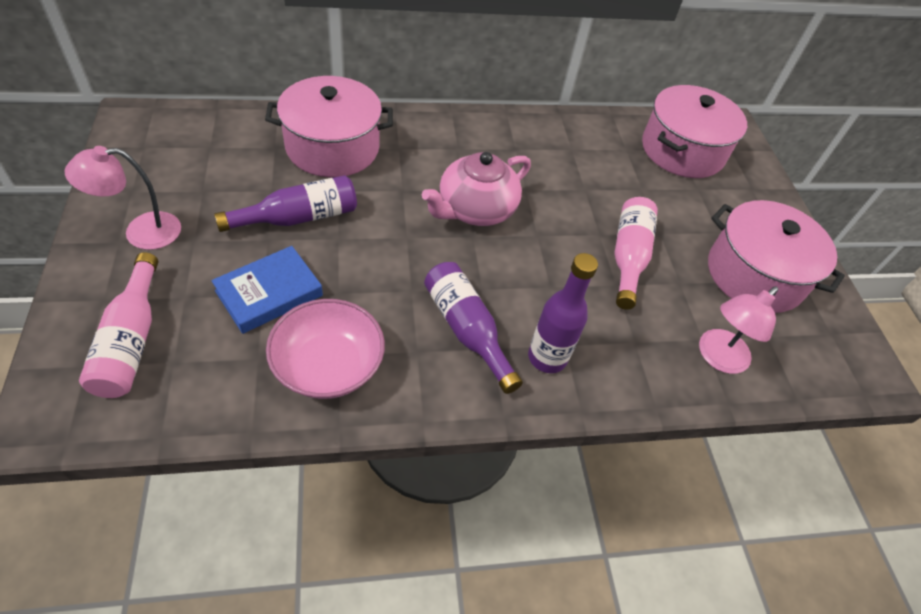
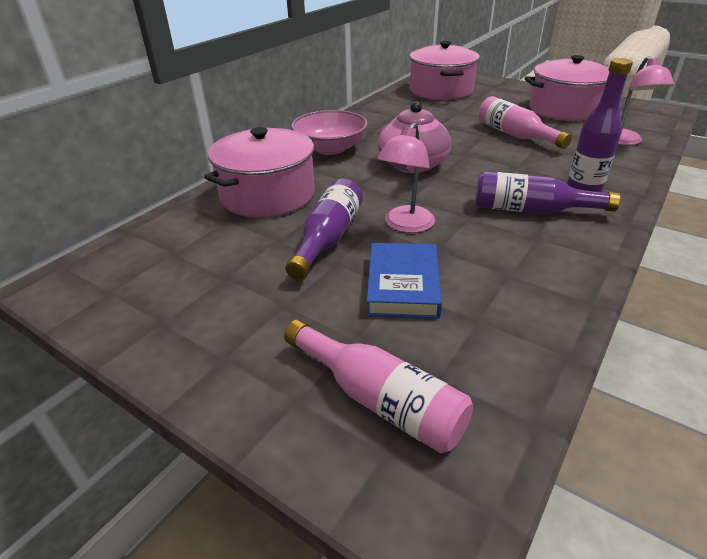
camera: 40 degrees left, 15 degrees down
(141, 232) = (230, 336): pink lamp -> pink lamp (405, 225)
(328, 365) = (518, 284): pink bowl -> pink bowl (330, 148)

